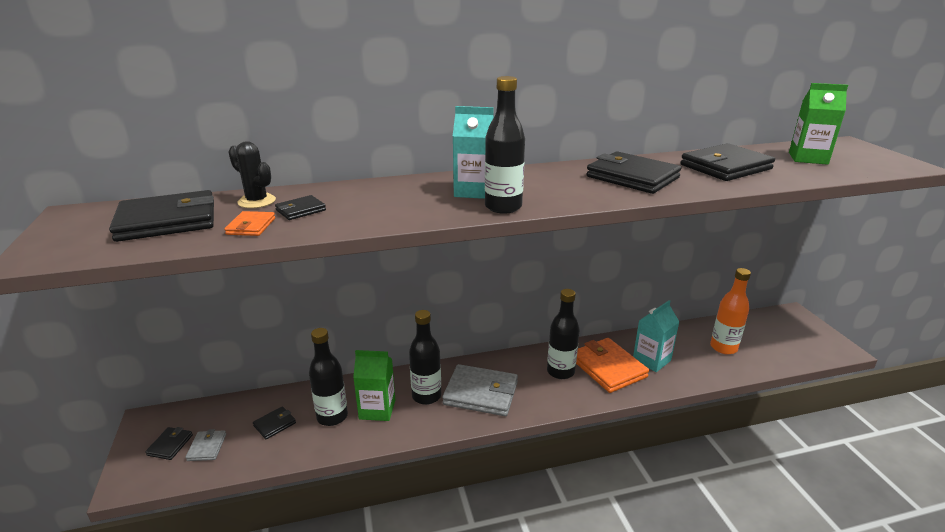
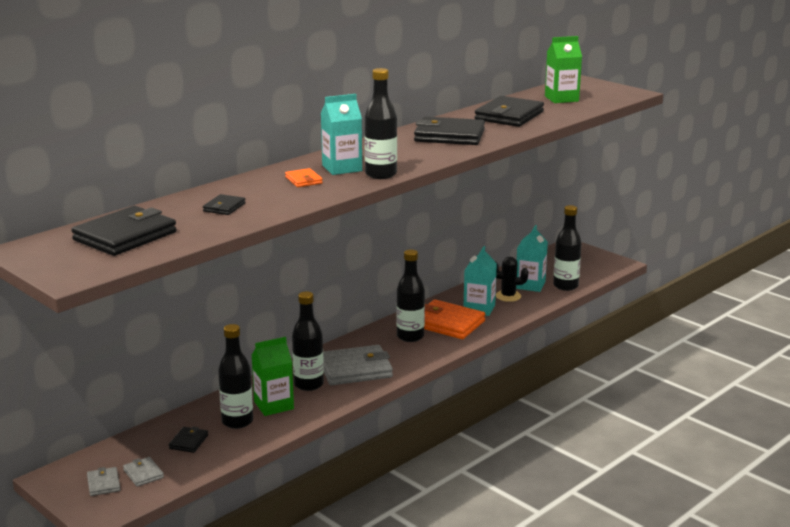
camera: 30 degrees left, 5 degrees down
(170, 445) = (103, 484): black wallet -> grey wallet
(251, 226) = (205, 225): orange wallet -> orange wallet (303, 180)
(257, 201) = (172, 209): black cactus -> black cactus (508, 296)
(723, 347) = (530, 285): orange bottle -> turquoise carton
(763, 360) = (565, 286): none -> black bottle

